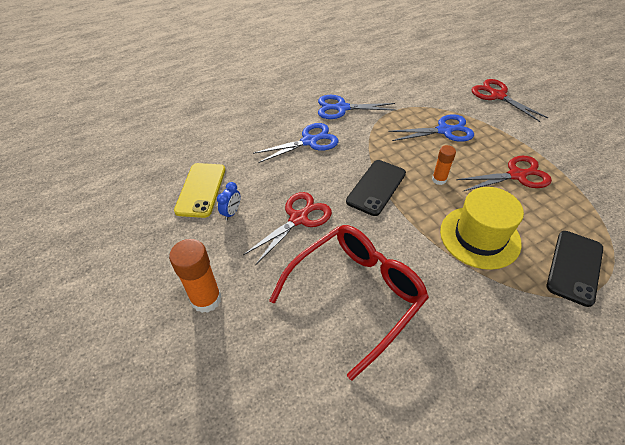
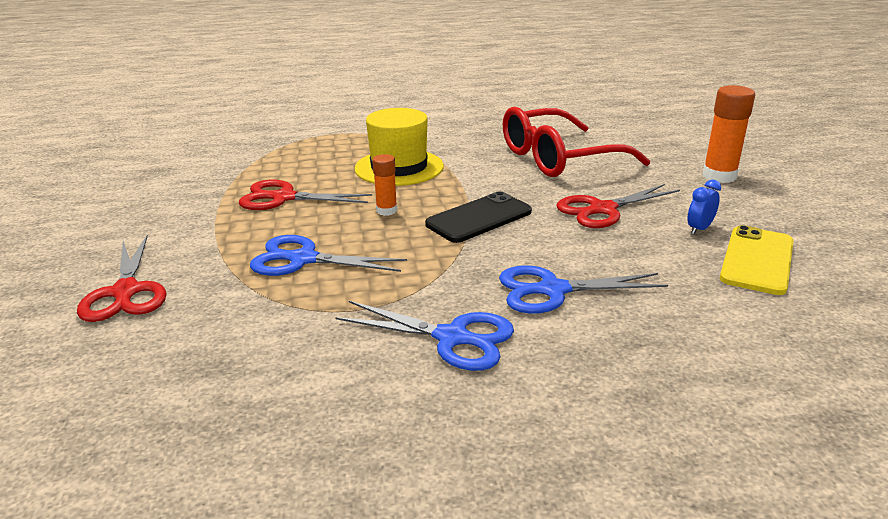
camera: 160 degrees left, 20 degrees down
(574, 267) = (338, 143): black phone -> none

